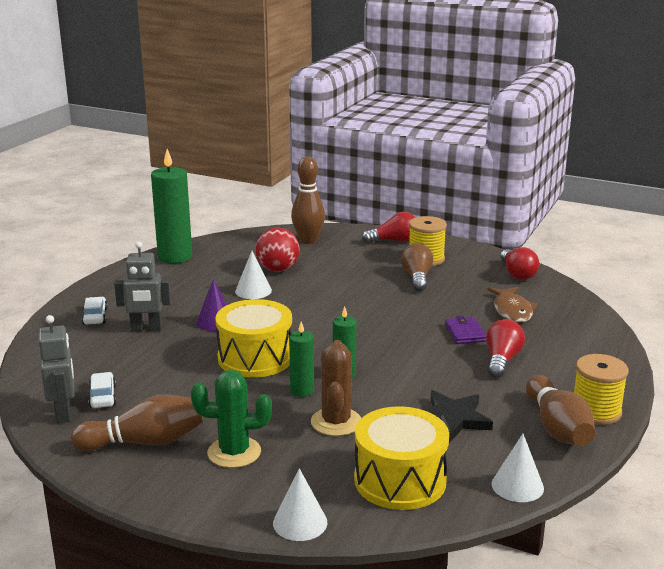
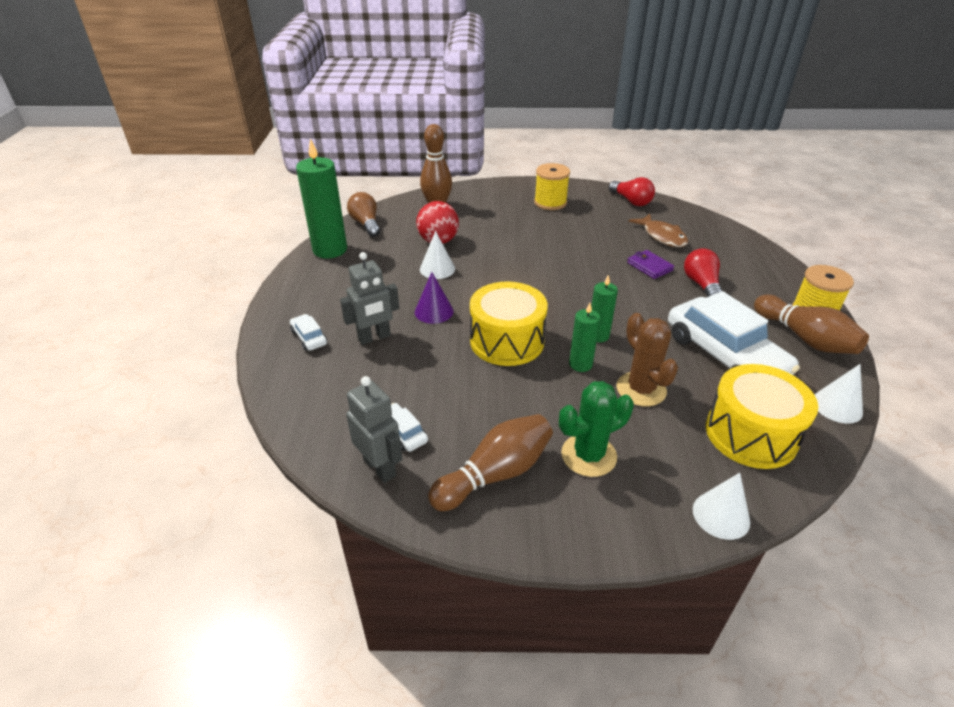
camera: 25 degrees left, 15 degrees up
(394, 241) = (508, 191): red light bulb -> none
(417, 278) = (561, 222): brown light bulb -> brown light bulb (366, 224)
(452, 419) = (724, 355): black star -> white car

